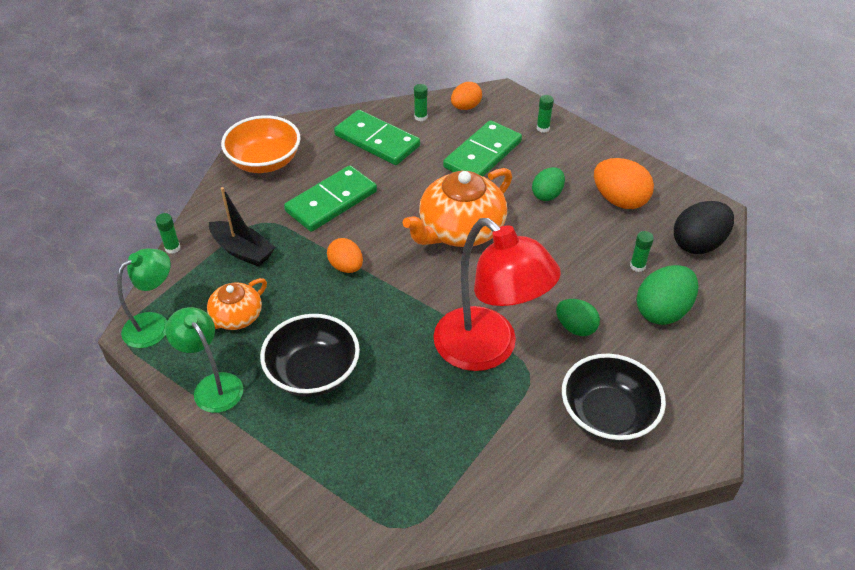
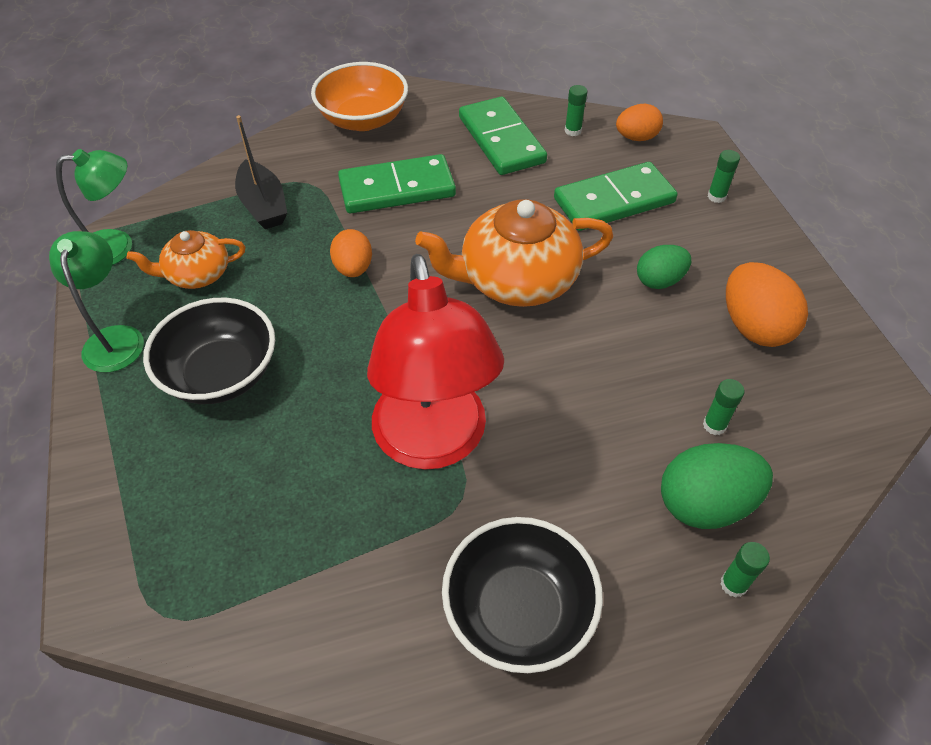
camera: 30 degrees right, 5 degrees up
(172, 248) = (200, 175): green glue stick -> green glue stick (733, 584)
(575, 327) = (566, 468): green egg -> none
(698, 244) = (828, 434): black egg -> none

